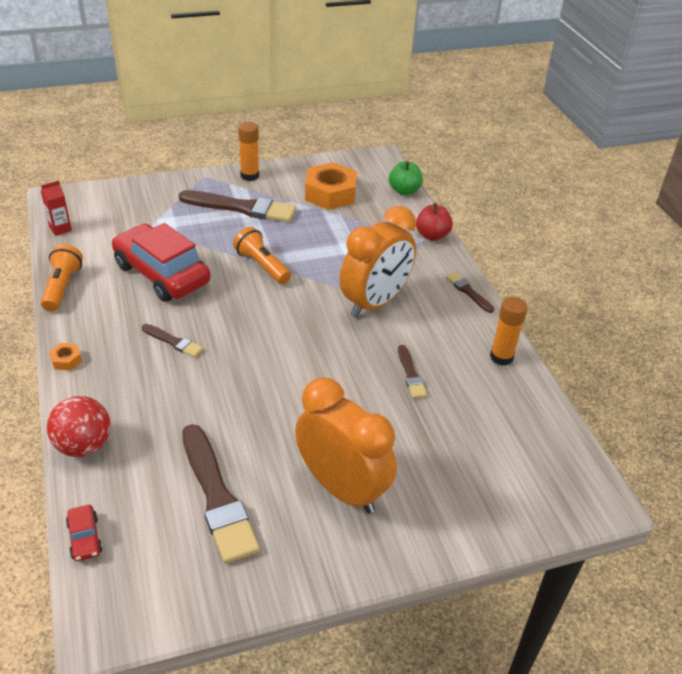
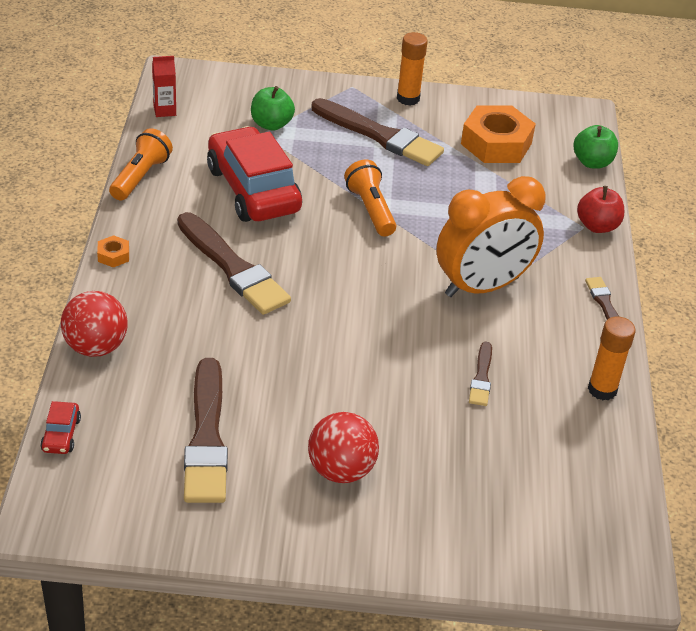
camera: 20 degrees right, 0 degrees up
(153, 219) = (271, 124): none -> green apple
(173, 341) = (232, 267): brown brush -> brown brush, size x2.02
(342, 488) = (341, 470): orange clock -> red ball

